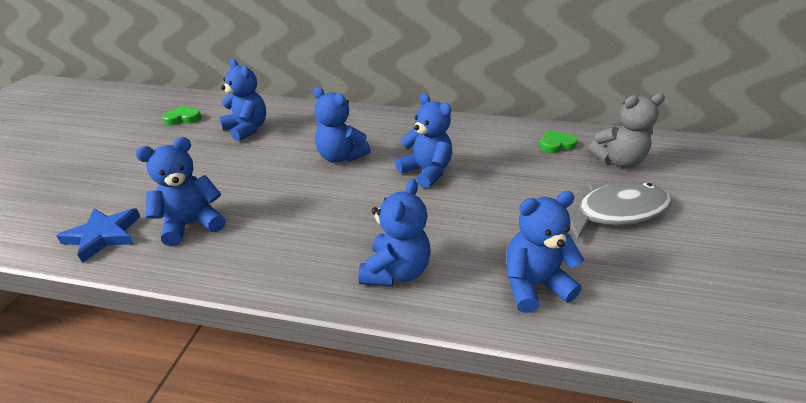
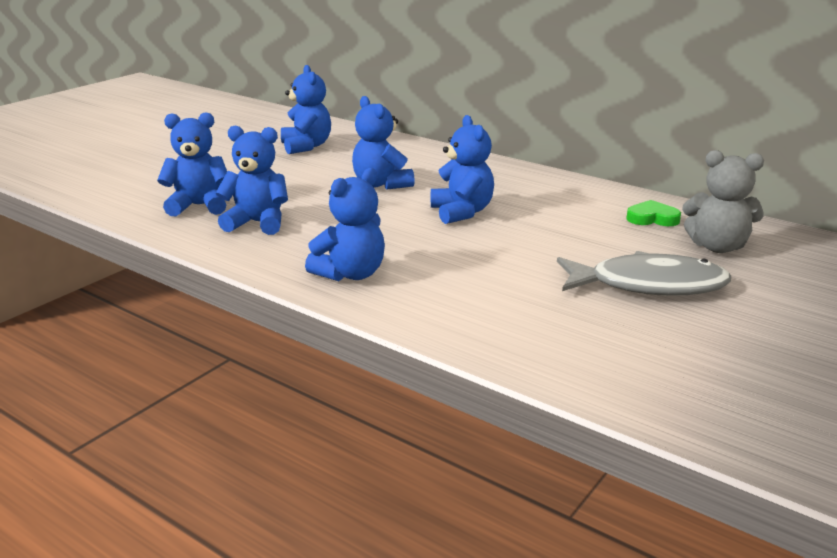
camera: 25 degrees right, 10 degrees down
(104, 236) = (123, 199): blue star -> none
(183, 119) = (251, 128): green heart -> none
(533, 285) = (478, 313): blue teddy bear -> blue teddy bear (257, 223)

